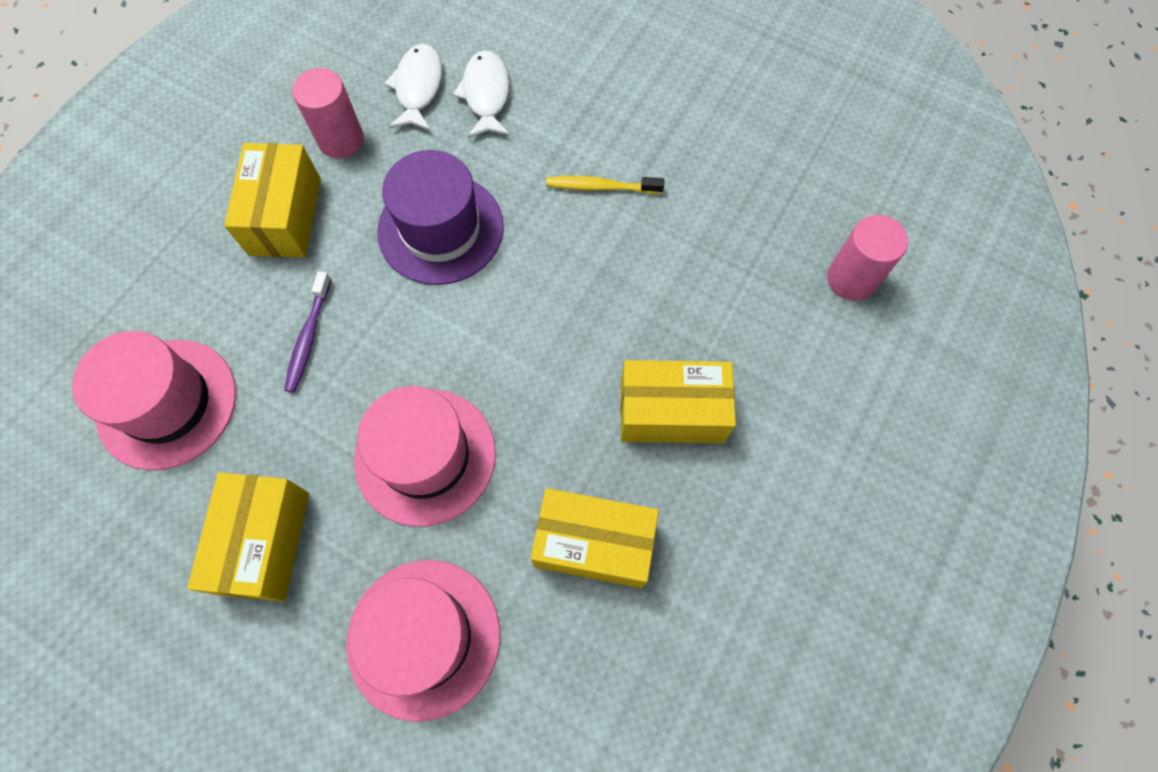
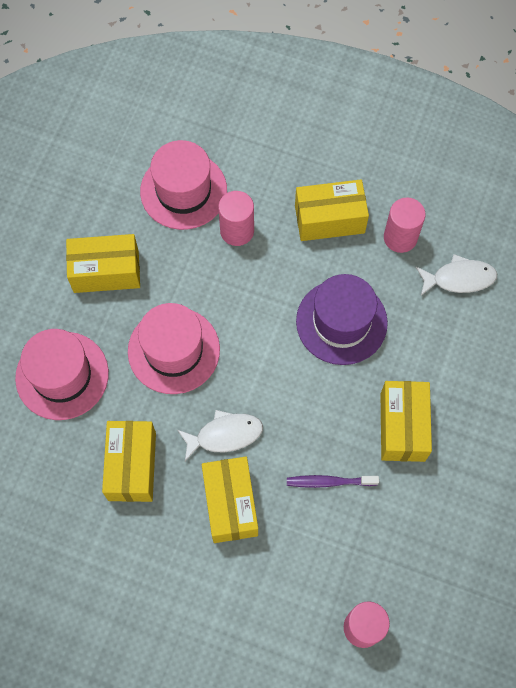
camera: 80 degrees right, 0 degrees up
(261, 338) = (237, 231): none -> pink cylinder
(308, 337) = (242, 259): purple toothbrush -> purple toothbrush (329, 482)
(486, 95) = (465, 328): white fish -> white fish (225, 435)
(600, 187) = (402, 427): yellow toothbrush -> yellow box

